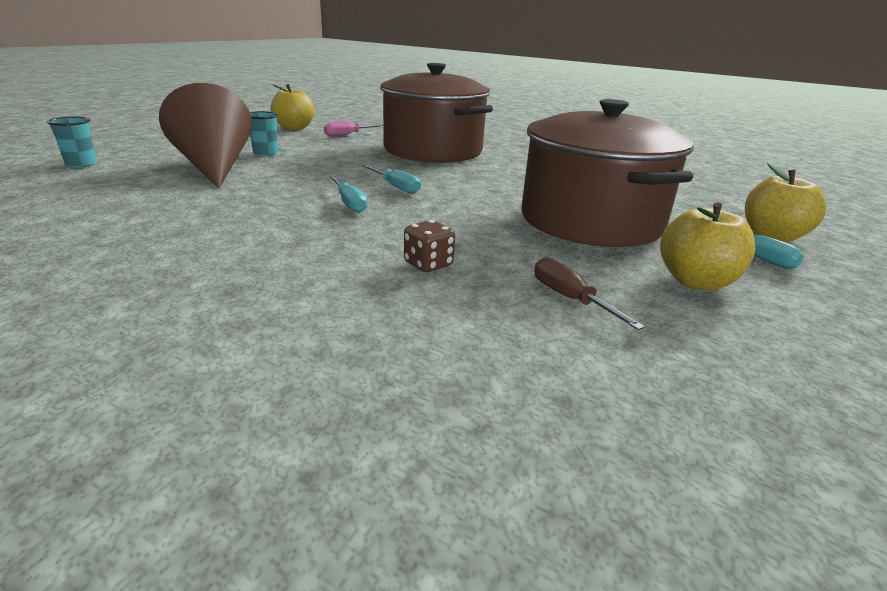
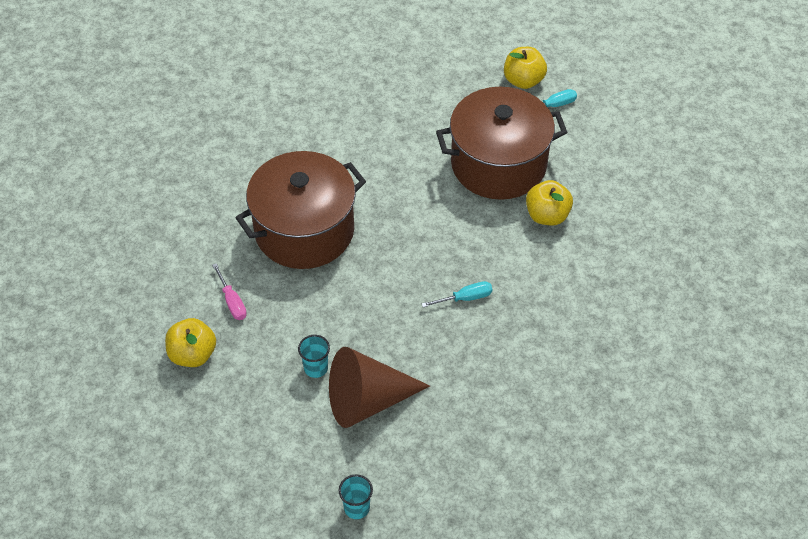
camera: 80 degrees left, 25 degrees up
(396, 187) = (425, 267): turquoise screwdriver -> none
(428, 264) = (569, 260): brown dice -> none
(570, 299) = (607, 206): brown screwdriver -> none
(695, 282) = (587, 147): yellow apple -> yellow apple (547, 215)

